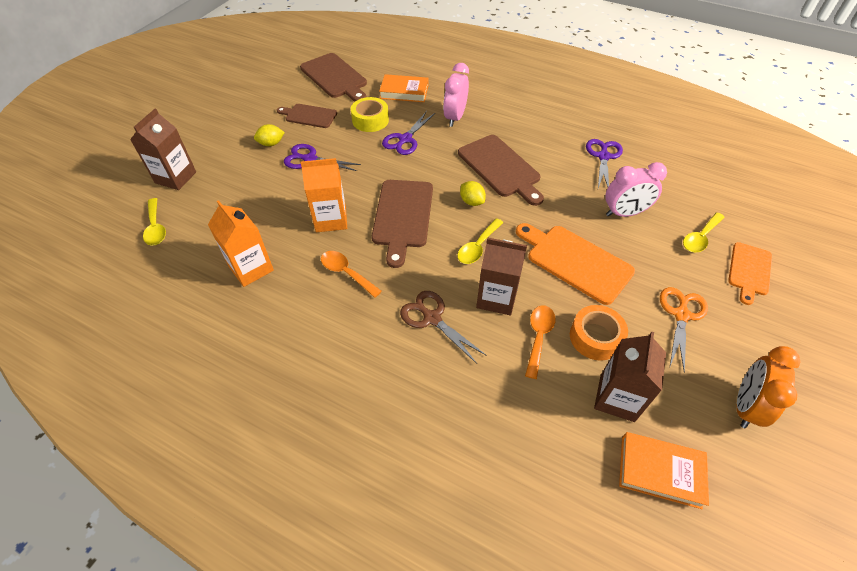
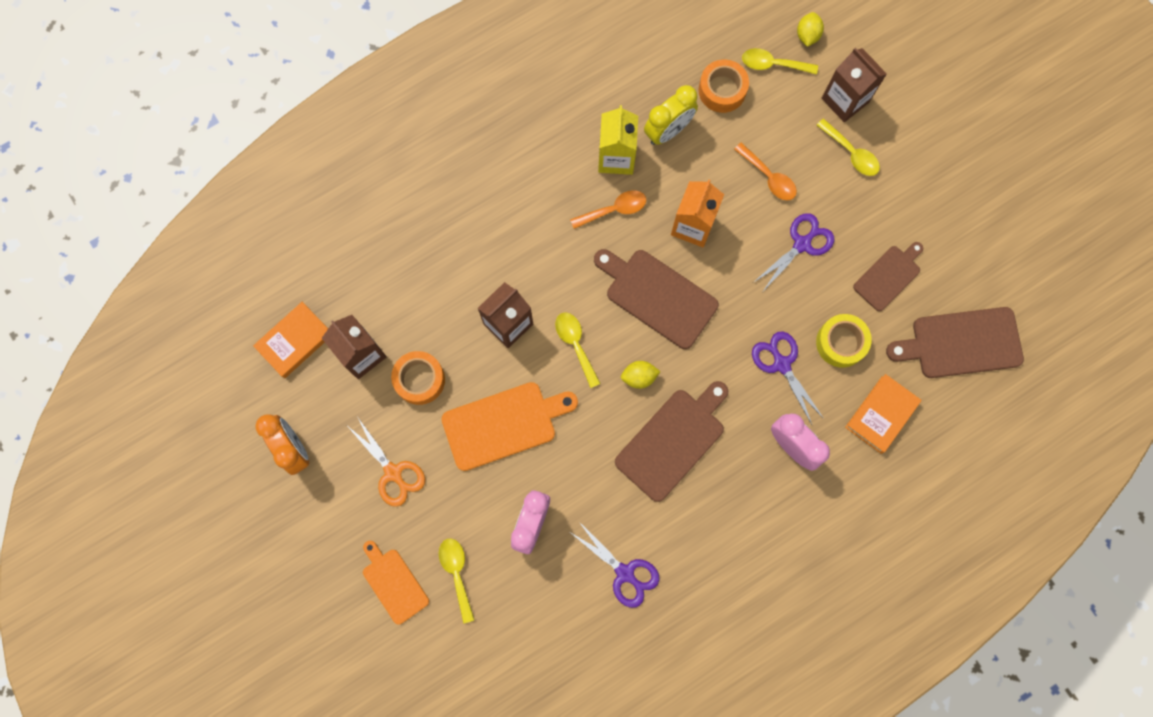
camera: 120 degrees right, 25 degrees up
(194, 249) = (722, 90): none -> orange tape
(221, 160) = (851, 153): none -> yellow spoon
(251, 268) = (668, 131): orange carton -> yellow clock
(271, 144) = (854, 214): yellow lemon -> yellow lemon (807, 35)
(295, 293) = (616, 157): none -> yellow carton
(432, 318) = (520, 257): brown scissors -> none
(500, 168) = (673, 441): brown cutting board -> brown cutting board turned 135 degrees clockwise
(538, 337) = (449, 332): orange spoon -> orange spoon (769, 177)

